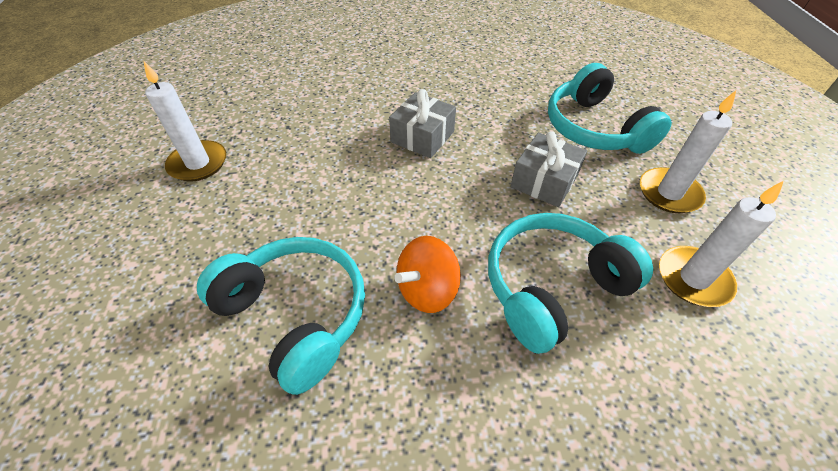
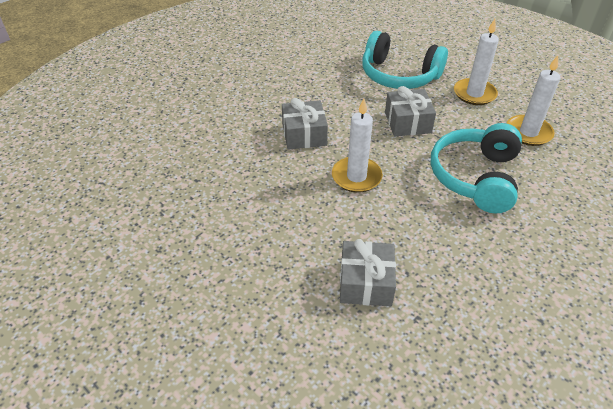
camera: 40 degrees left, 5 degrees down
(198, 163) = (162, 244): white candle -> white candle (356, 177)
(296, 315) = (366, 283): turquoise headphones -> grey gift
(427, 290) = (418, 220): orange spinning top -> none

